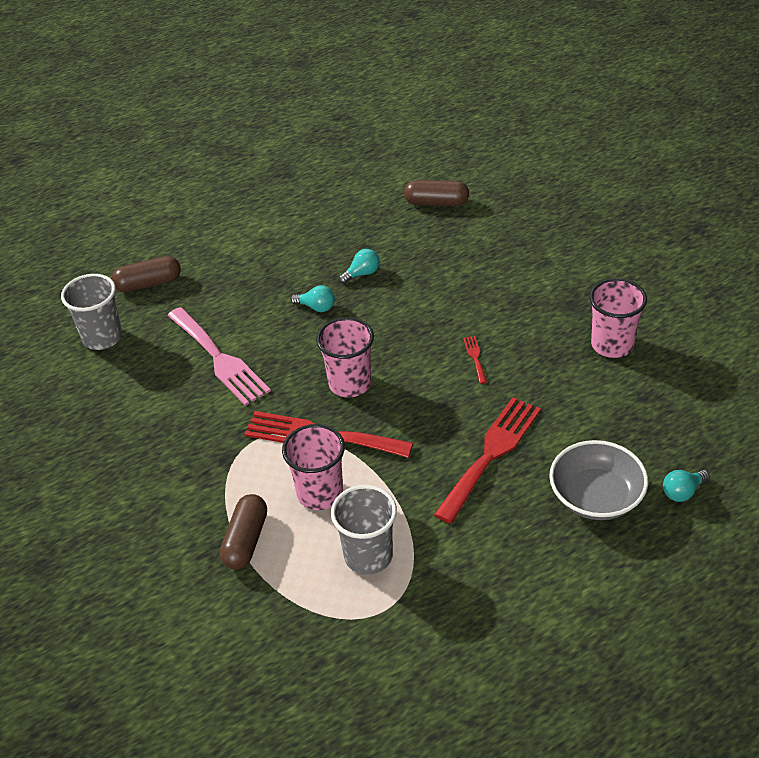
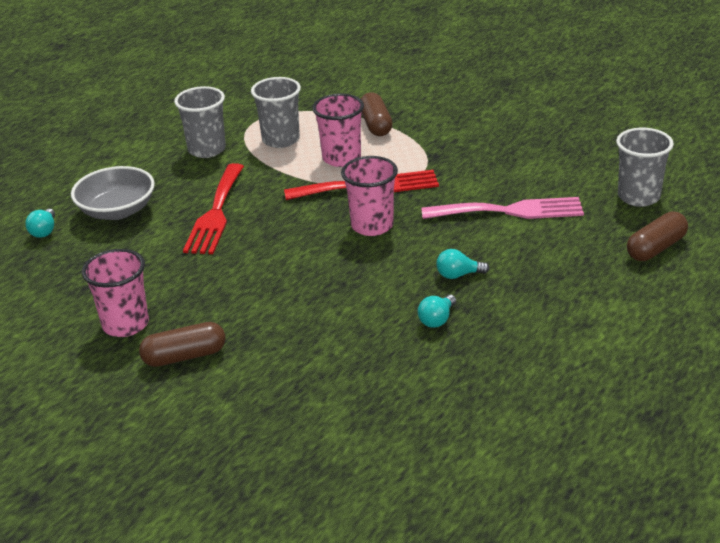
camera: 155 degrees right, 10 degrees down
(219, 359) = (510, 211): pink fork -> pink fork turned 150 degrees clockwise
(436, 202) = (409, 434): brown capsule -> brown capsule (184, 356)
(463, 572) = (207, 149): none -> grey cup
(475, 357) = (264, 276): red fork -> none
(682, 492) = (44, 231): turquoise light bulb -> turquoise light bulb turned 150 degrees clockwise

